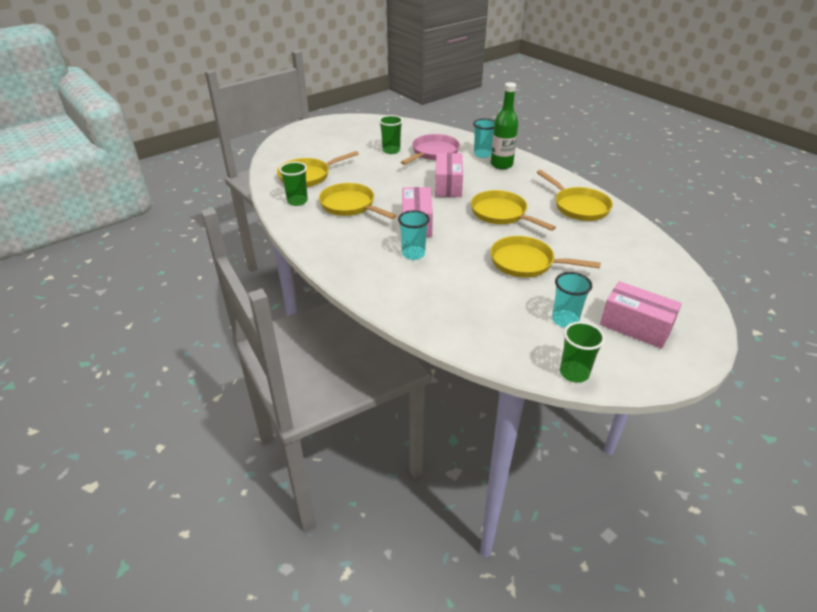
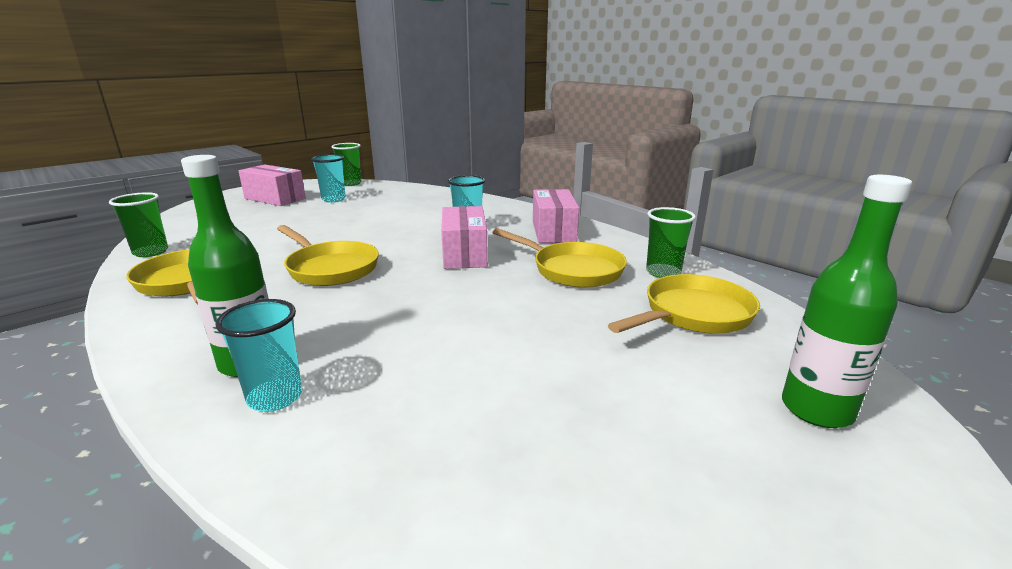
camera: 175 degrees right, 15 degrees down
(303, 144) = (816, 409): none -> green bottle
(391, 150) = (541, 398): green cup -> green cup (151, 252)
(433, 153) = (417, 395): pink pan -> none
(448, 185) = (402, 308): pink box -> pink box (553, 231)
(526, 263) = (337, 226): yellow pan -> none

